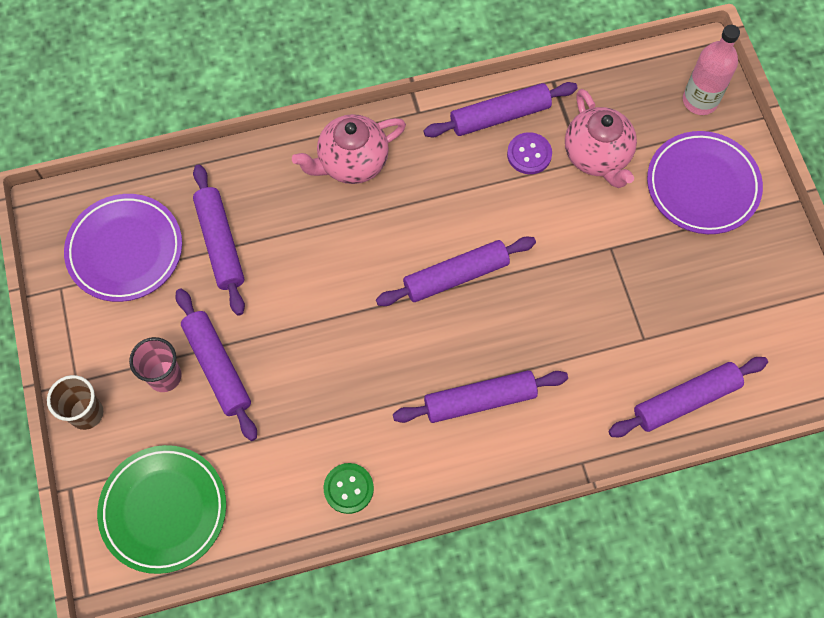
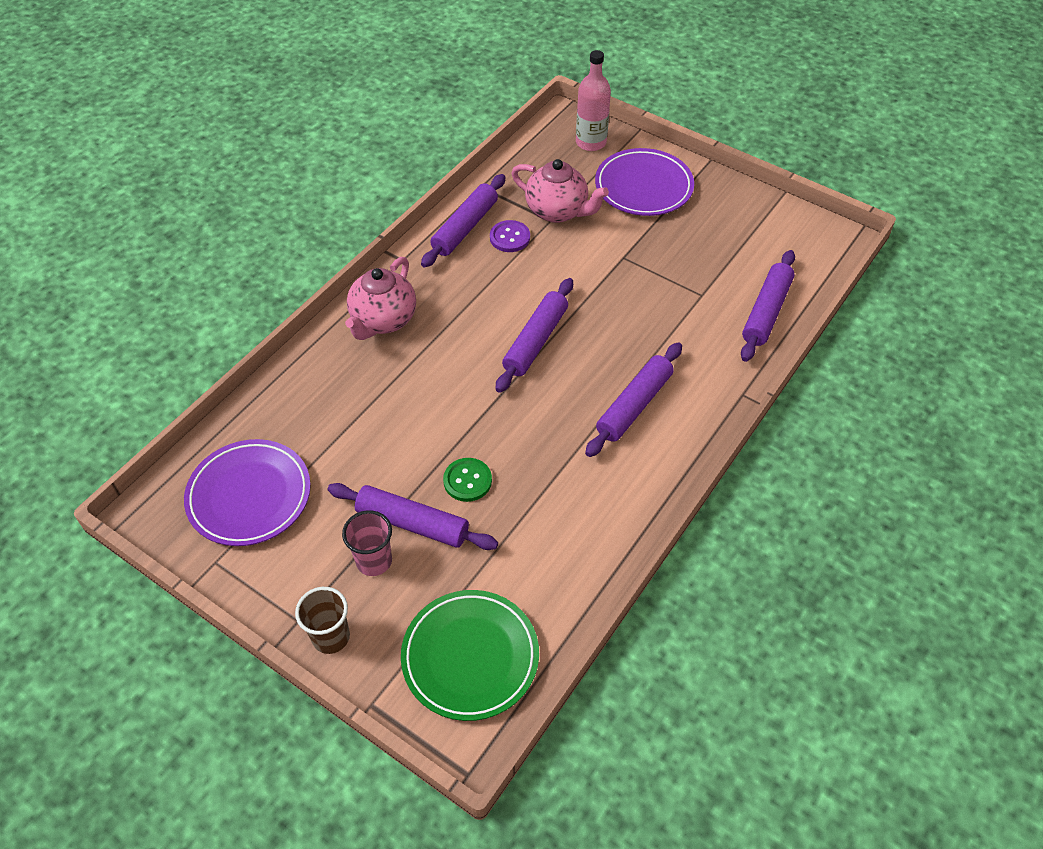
camera: 40 degrees left, 15 degrees down
(220, 243) = (329, 438): purple rolling pin -> none
(348, 488) = (601, 530): green button -> green button (467, 481)

